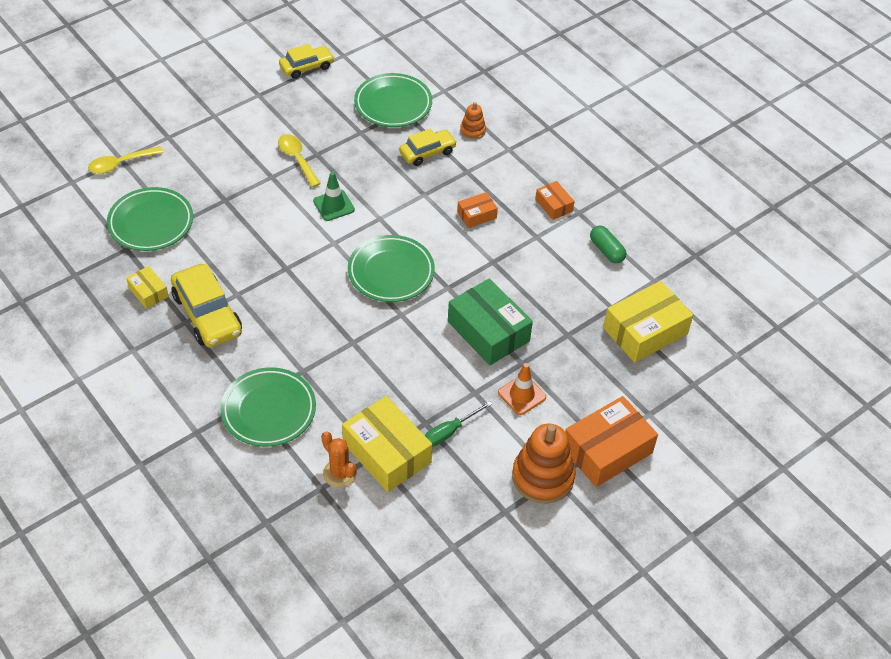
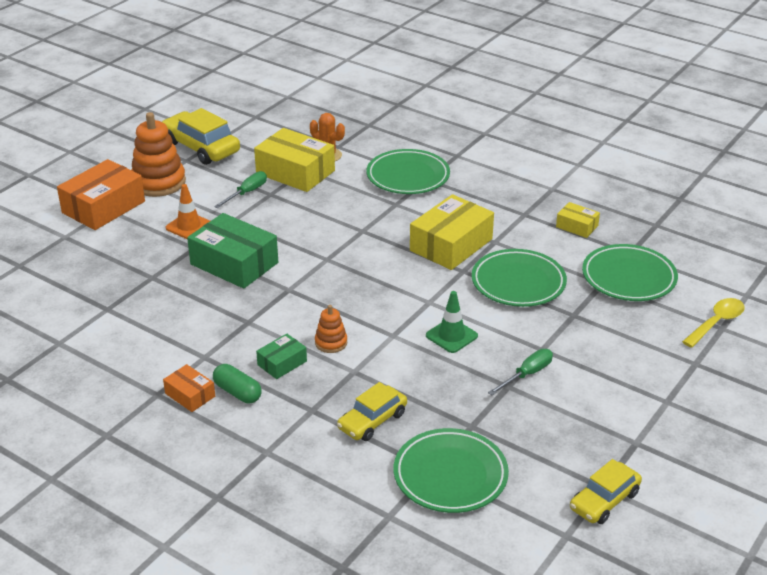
camera: 165 degrees right, 15 degrees down
(207, 314) = (509, 222): yellow car -> yellow car (201, 147)
(297, 159) = (527, 374): yellow spoon -> green screwdriver
(391, 272) = (354, 289): green plate -> green plate (518, 283)
(472, 130) = (324, 465): orange stacking toy -> orange stacking toy (331, 343)
(476, 215) = (282, 363): orange box -> green box
(606, 250) = (117, 360): green capsule -> green capsule (237, 392)
(645, 331) = (69, 296): yellow box -> yellow box (451, 245)

